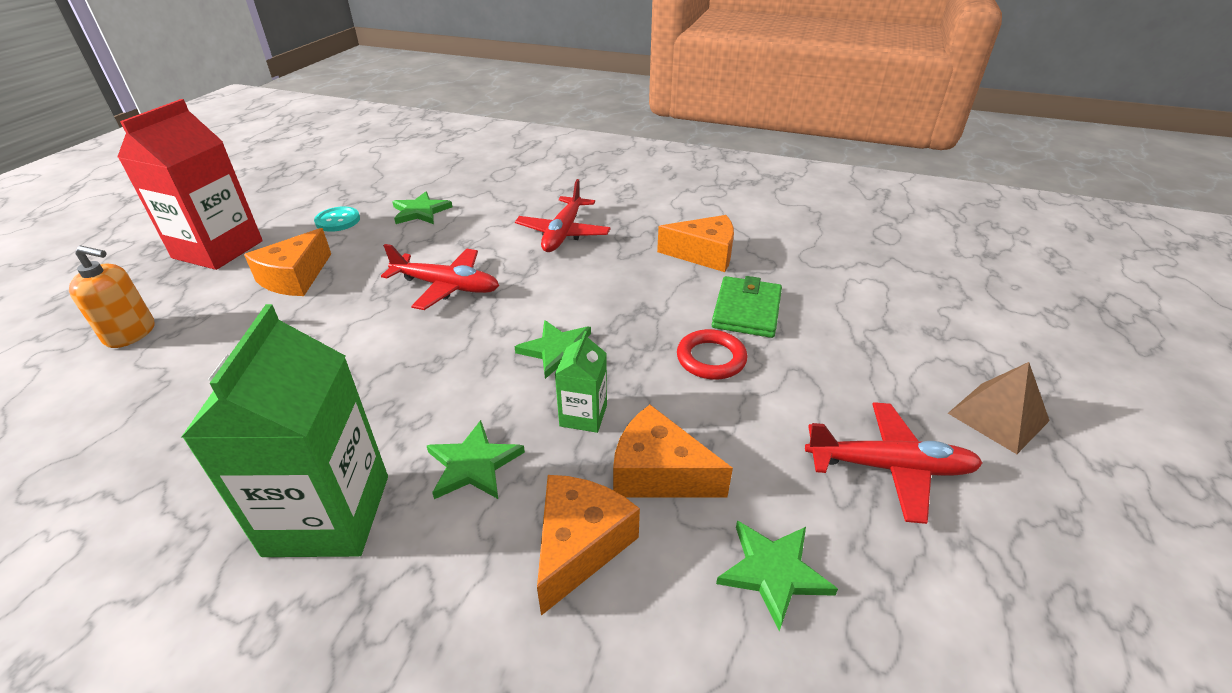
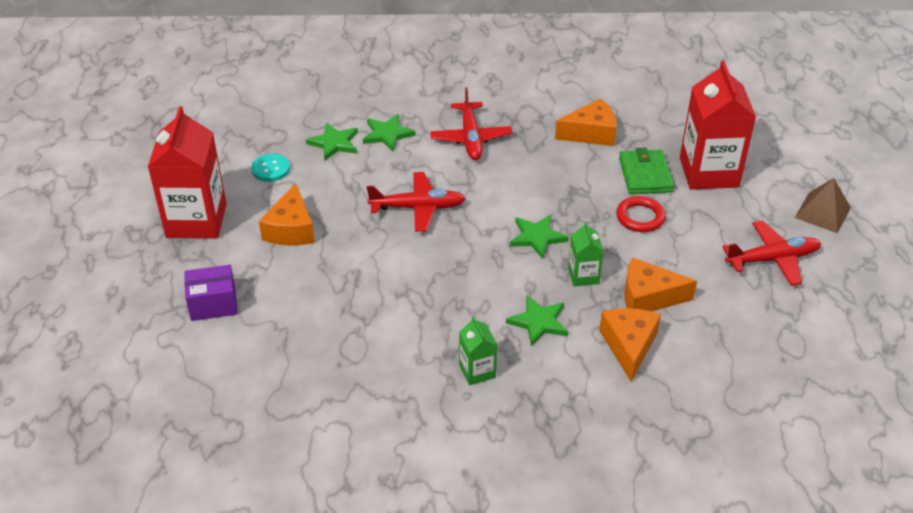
camera: 20 degrees left, 5 degrees up
(131, 333) = (213, 304): orange soap dispenser -> purple box
(328, 515) = (477, 371): green carton -> green carton, size x0.48
(773, 572) = (734, 330): green star -> green star (387, 134)
(836, 325) = (708, 172): none -> red carton

